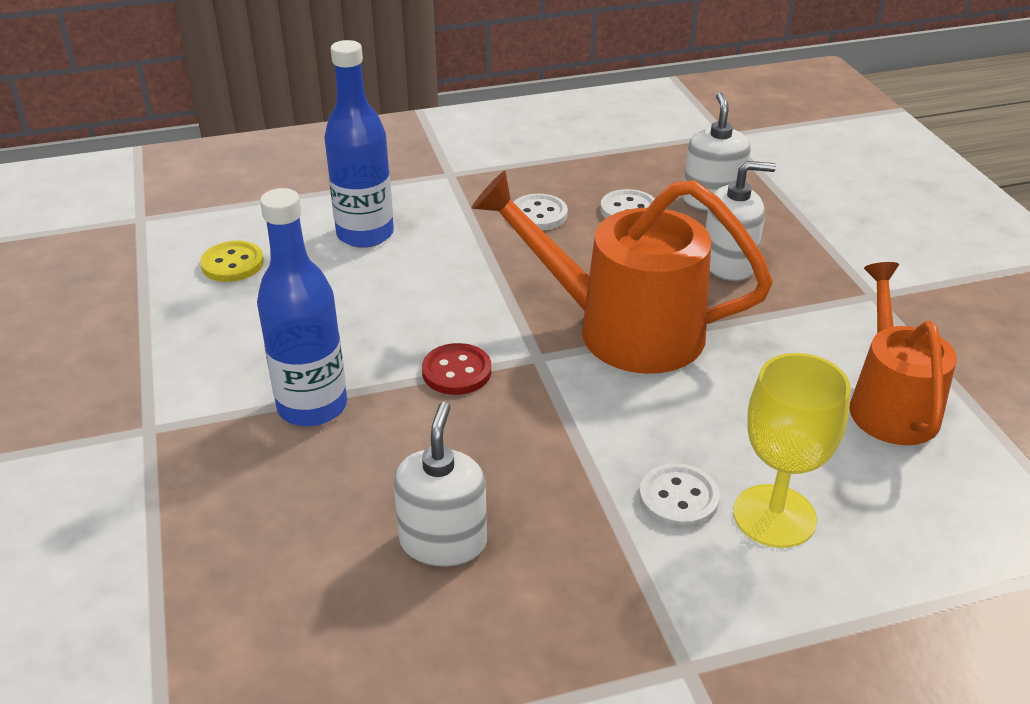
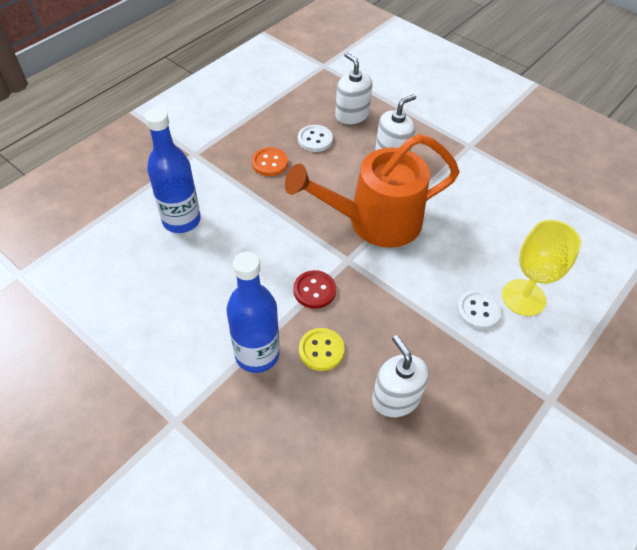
camera: 35 degrees left, 15 degrees up
(232, 264) = (117, 279): yellow button -> yellow button (321, 350)
(538, 214) = (270, 163): white button -> orange button
(889, 403) = (522, 208): orange watering can -> none

